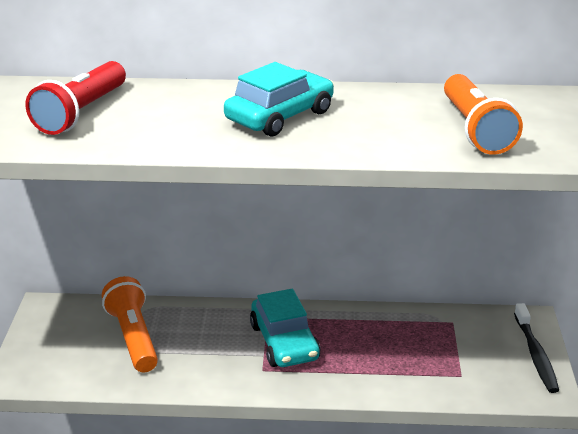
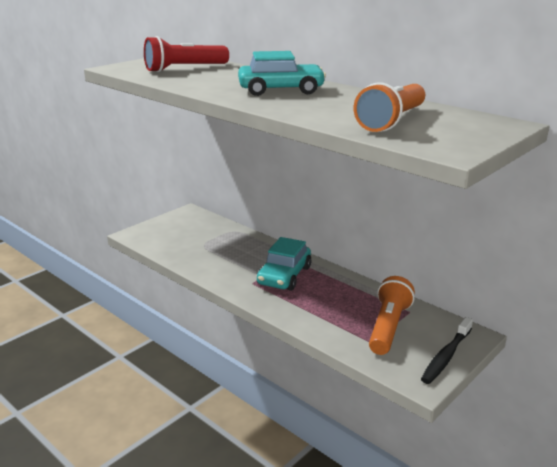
camera: 40 degrees right, 5 degrees down
(133, 337) = (209, 240): orange flashlight -> orange flashlight (388, 327)

